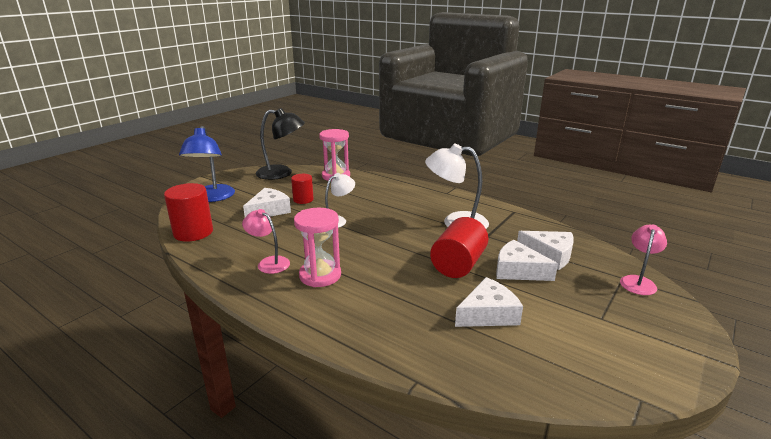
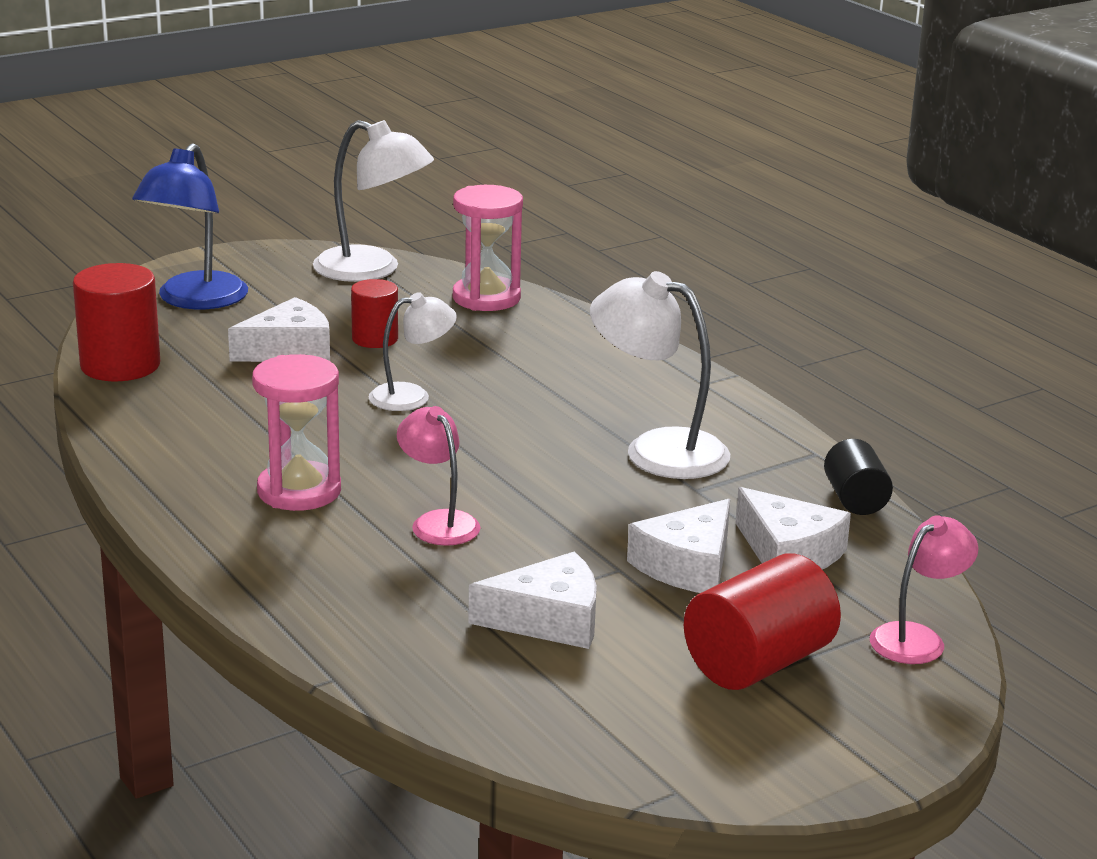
camera: 20 degrees right, 0 degrees up
(269, 262) = (223, 449): pink lamp -> pink lamp (438, 522)
(282, 173) = (372, 270): black lamp -> white lamp
(458, 265) = (578, 529): red cylinder -> red cylinder (758, 663)
(518, 270) = (687, 565): white cheese -> white cheese turned 105 degrees counterclockwise
(548, 226) = (855, 499): none -> black cylinder

